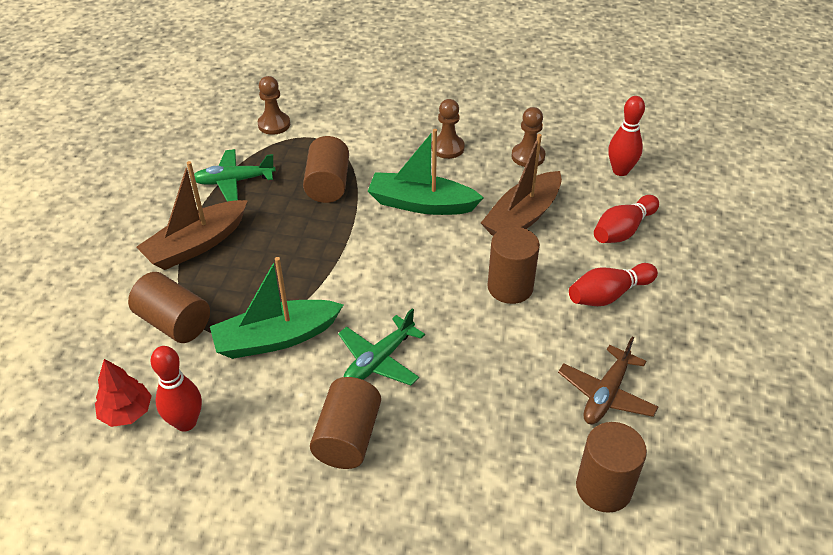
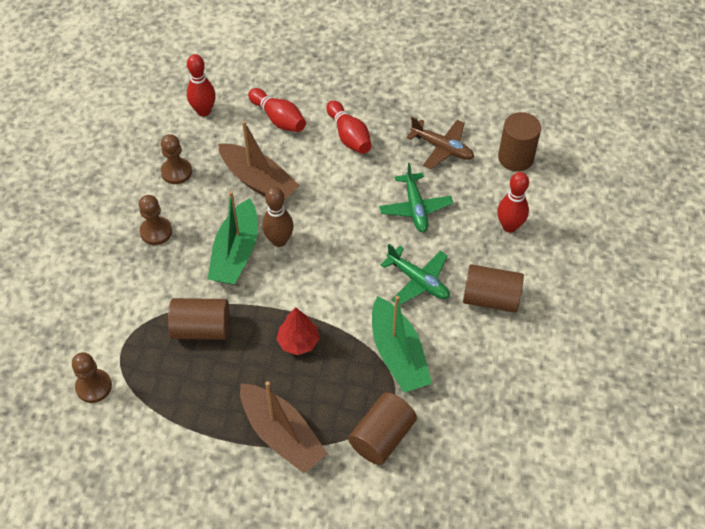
camera: 90 degrees left, 10 degrees up
(127, 412) = (480, 455): red tree -> red tree (298, 342)
(186, 422) = (486, 409): red bowling pin -> red bowling pin (509, 226)
(234, 181) = (188, 414): green plane -> green plane (415, 208)
(439, 236) = (279, 240): none -> brown bowling pin
(510, 287) = (340, 195): brown cylinder -> none

